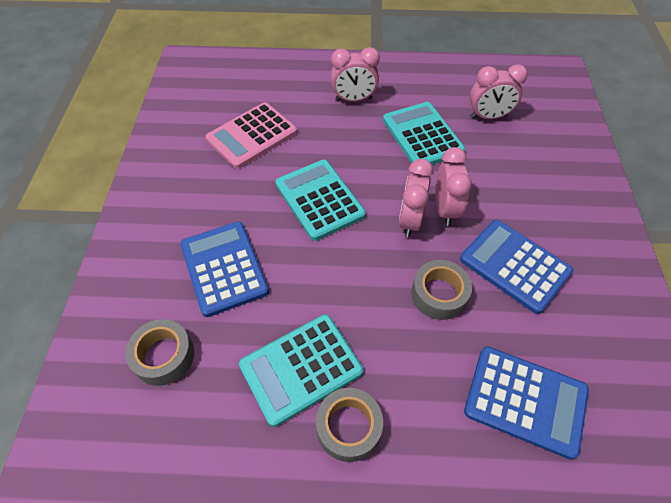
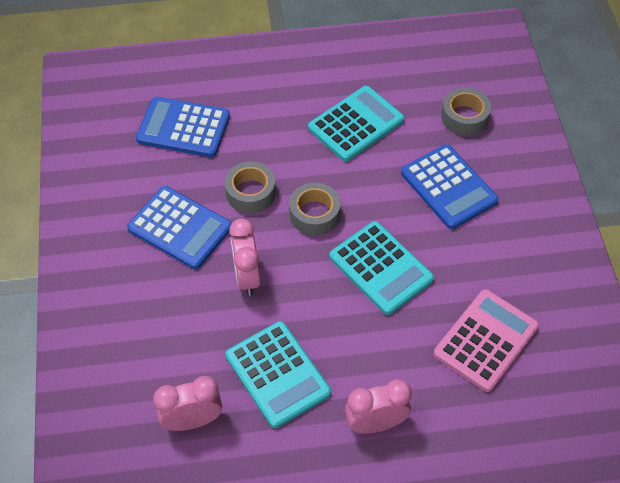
camera: 170 degrees right, 0 degrees up
(348, 427) = (312, 96): grey tape -> grey tape (314, 214)
(410, 220) = (282, 259): pink clock -> none

